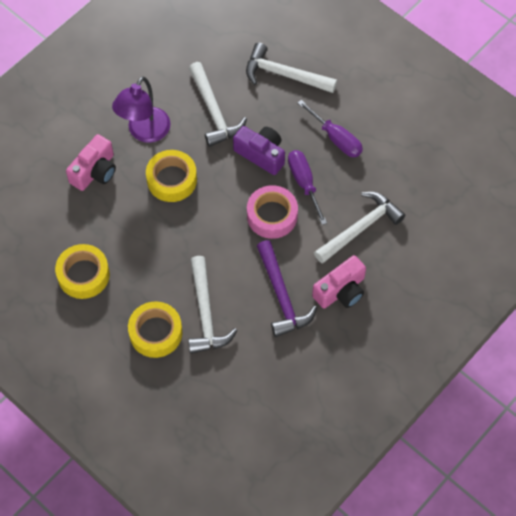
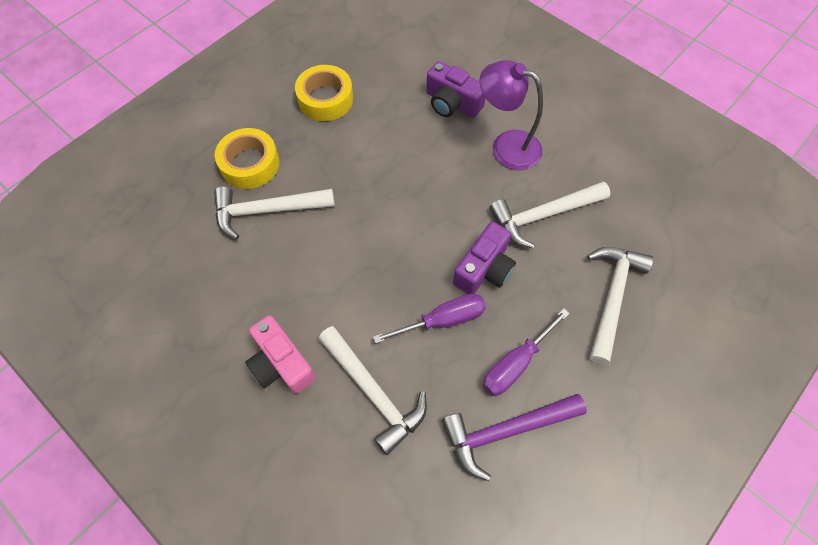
camera: 90 degrees right, 0 degrees up
(95, 171) = (452, 103): pink camera -> purple camera
(172, 180) = (443, 174): yellow tape -> none
(272, 216) = (394, 281): pink tape -> none
(281, 296) = (281, 292): purple hammer -> purple hammer (506, 431)

